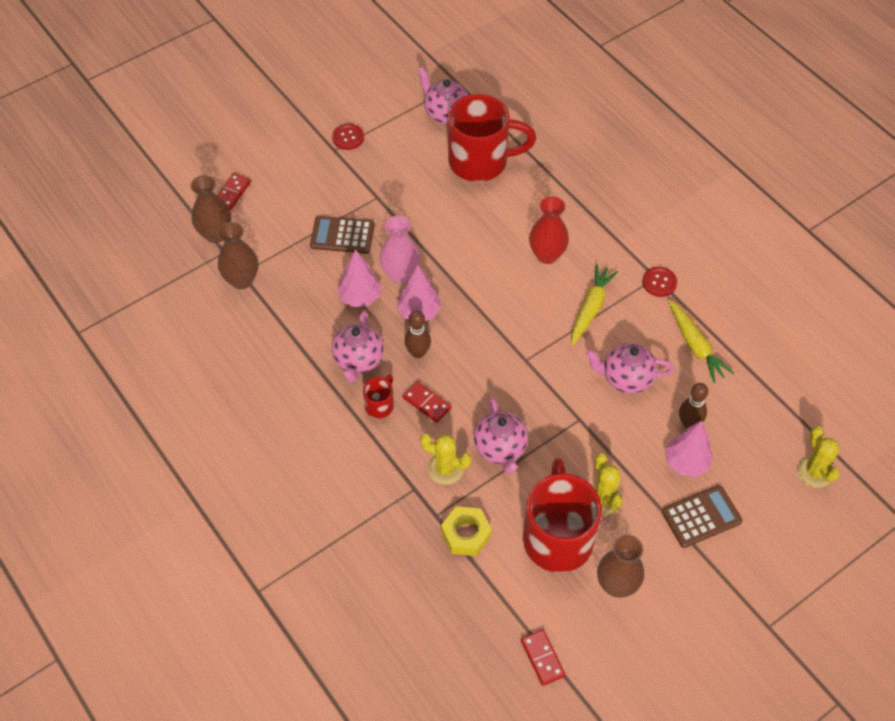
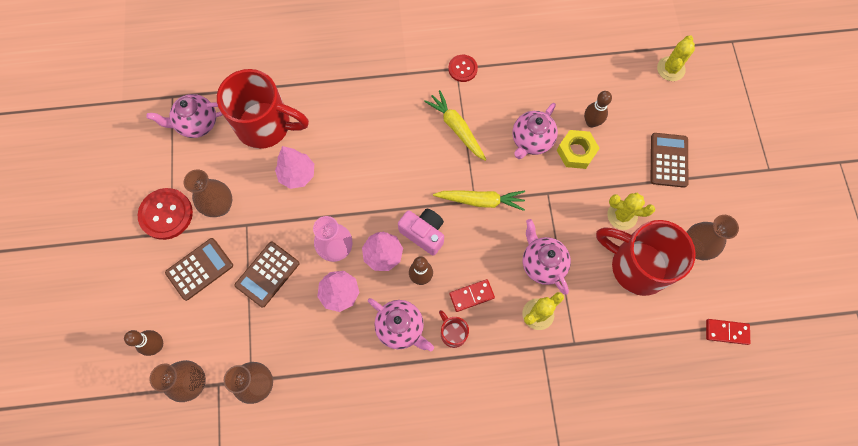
camera: 60 degrees left, 15 degrees up
(232, 193) = (157, 345): red domino -> brown bowling pin
(315, 186) = (199, 269): none -> brown calculator
(348, 138) = (166, 214): red button -> red button, size x1.67
(381, 170) = (220, 206): none -> brown vase
(462, 334) = (423, 233): none -> pink camera
(466, 534) = (602, 330): yellow nut -> yellow nut (576, 152)
(480, 161) = (266, 125): red mug -> red mug turned 75 degrees clockwise
(500, 449) = (542, 263): pink teapot -> pink teapot turned 135 degrees counterclockwise
(547, 255) = (389, 130): red vase -> none
(686, 463) = (622, 143): pink tree -> pink tree (297, 175)
(695, 346) = (530, 79): yellow carrot -> yellow carrot (481, 201)
(815, 472) = (671, 69): yellow cactus -> yellow cactus turned 75 degrees counterclockwise

